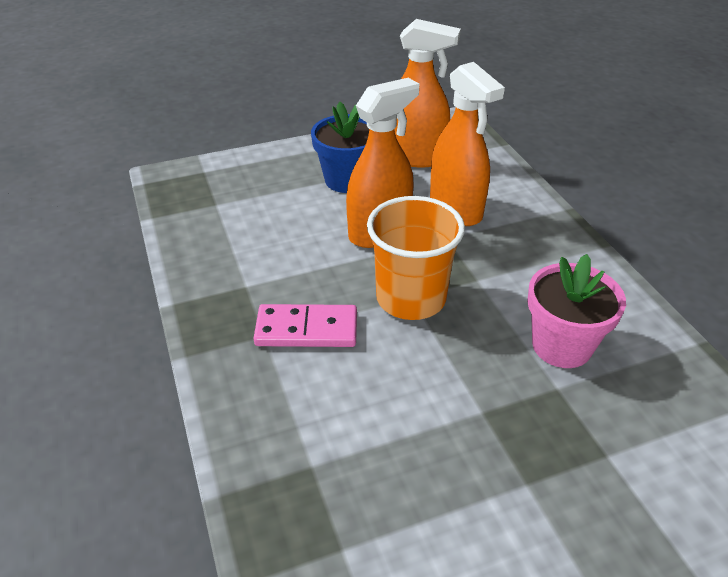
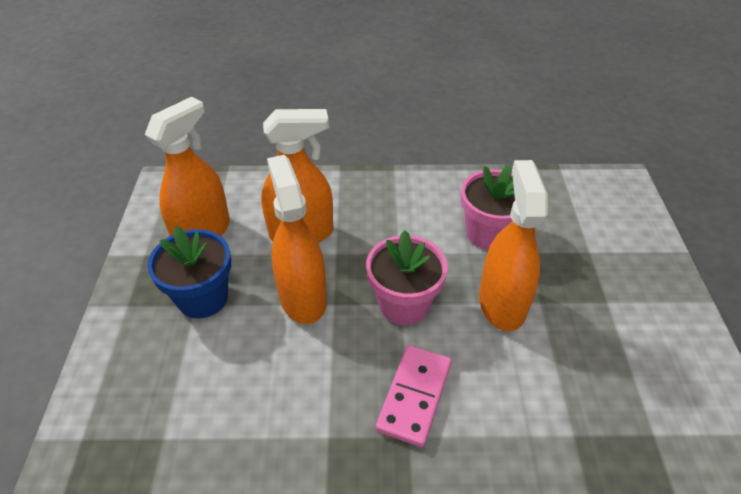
camera: 70 degrees left, 5 degrees up
(411, 298) = (404, 304): orange cup -> pink flower pot
(459, 376) = (501, 303): none -> orange spray bottle

